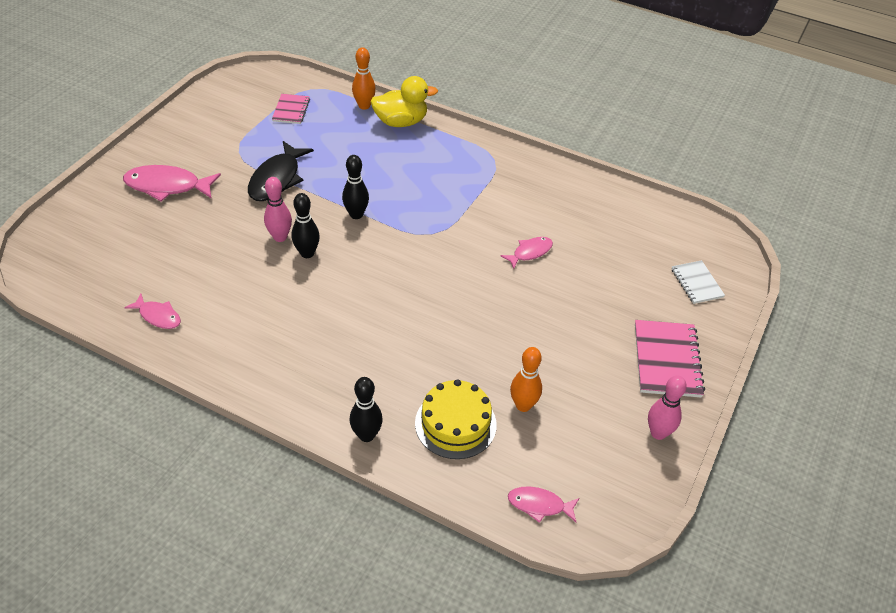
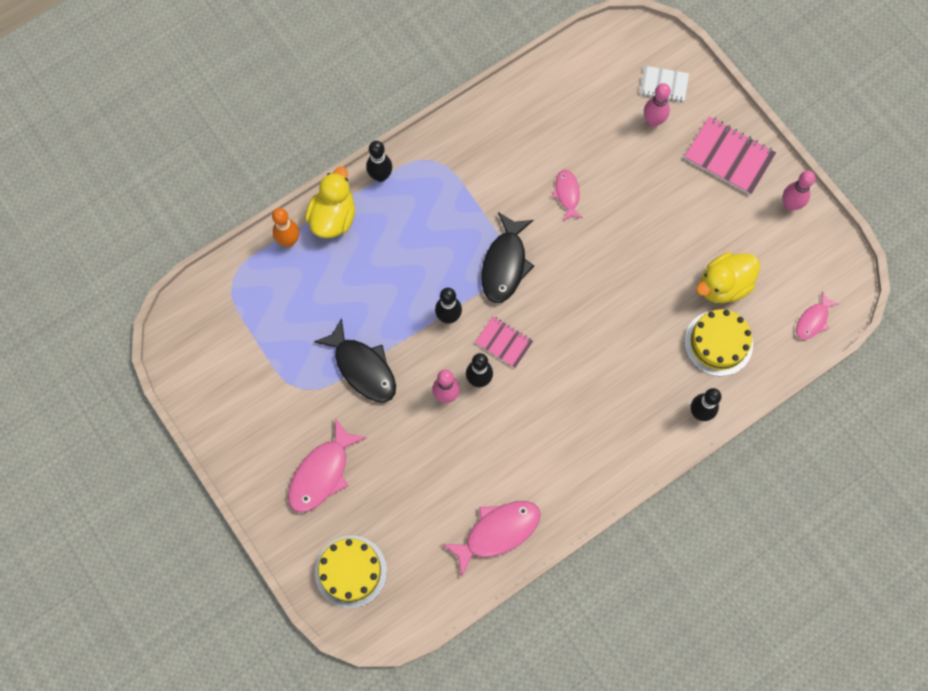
camera: 60 degrees left, 25 degrees up
(81, 231) = (350, 571): none -> yellow cake
(158, 316) = (497, 532): pink fish -> pink fish, size x1.74
(291, 110) = (259, 314): pink notebook -> pink notebook (504, 342)
(430, 234) = (505, 264): none -> black fish
(457, 135) = (380, 176): none -> black bowling pin
(523, 405) = (723, 285): orange bowling pin -> yellow duck
(653, 288) = (653, 121): none -> pink bowling pin

